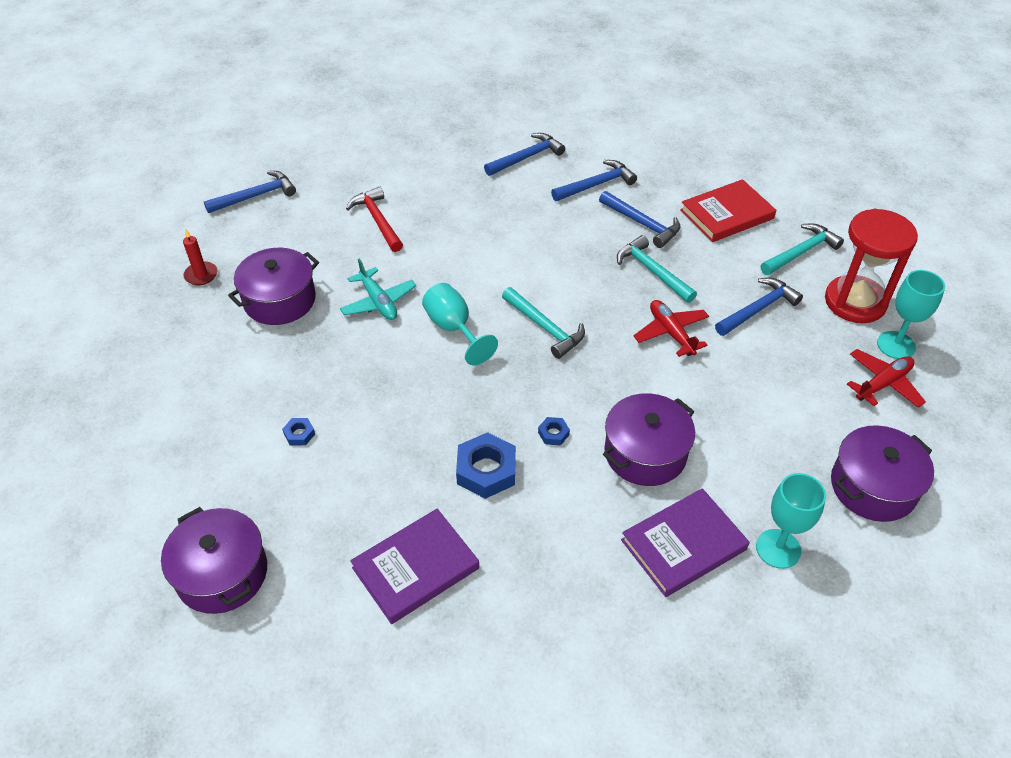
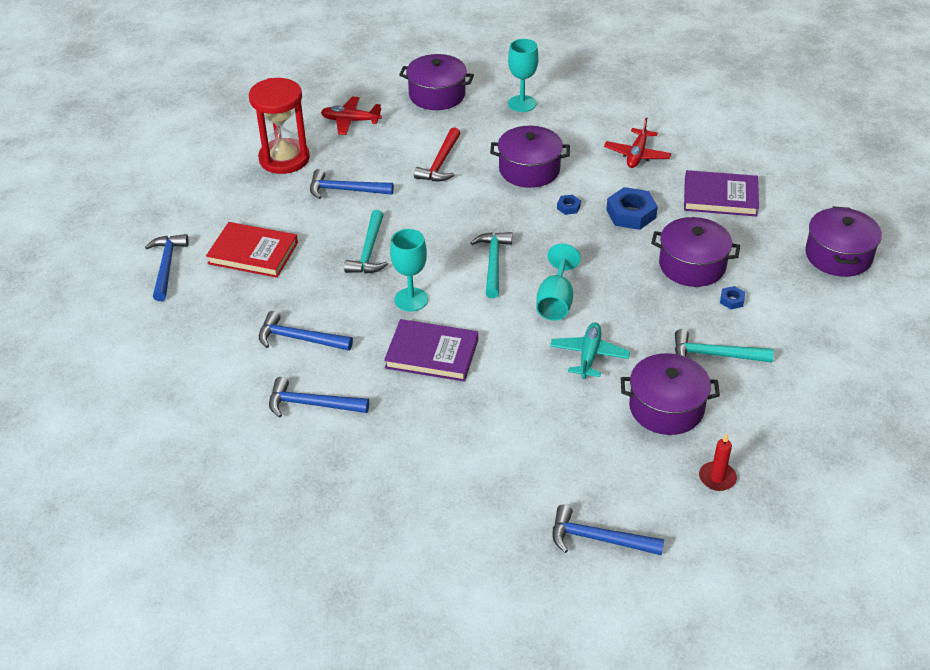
camera: 135 degrees left, 5 degrees down
(369, 448) = (692, 265): none -> purple pot
(377, 220) = (513, 429): red hammer -> red hammer (440, 163)
(642, 224) = (320, 286): blue hammer -> blue hammer (167, 266)
(671, 333) = (419, 211): red plane -> red plane (637, 155)
(683, 545) = (566, 129): purple book -> purple book (432, 354)
(801, 252) = (257, 201): turquoise hammer -> turquoise hammer (714, 355)
(896, 345) = (307, 129): turquoise goblet -> turquoise goblet (411, 299)

